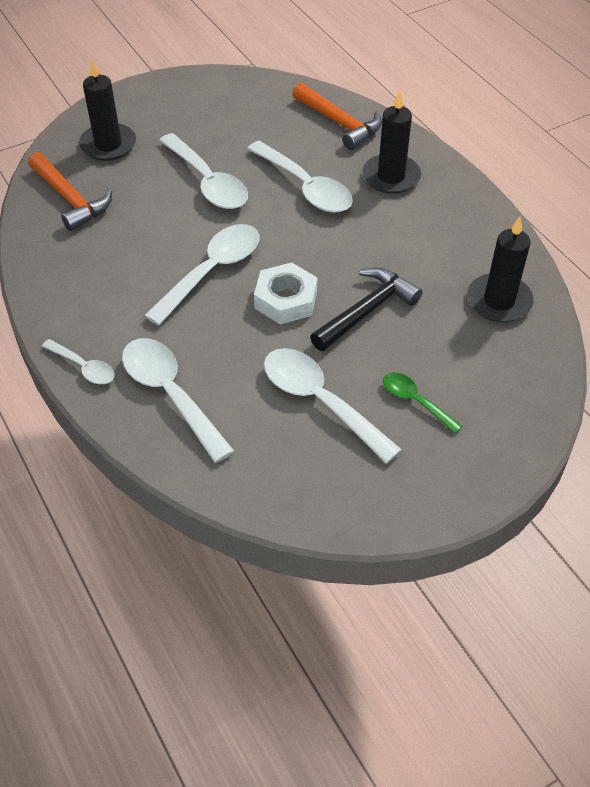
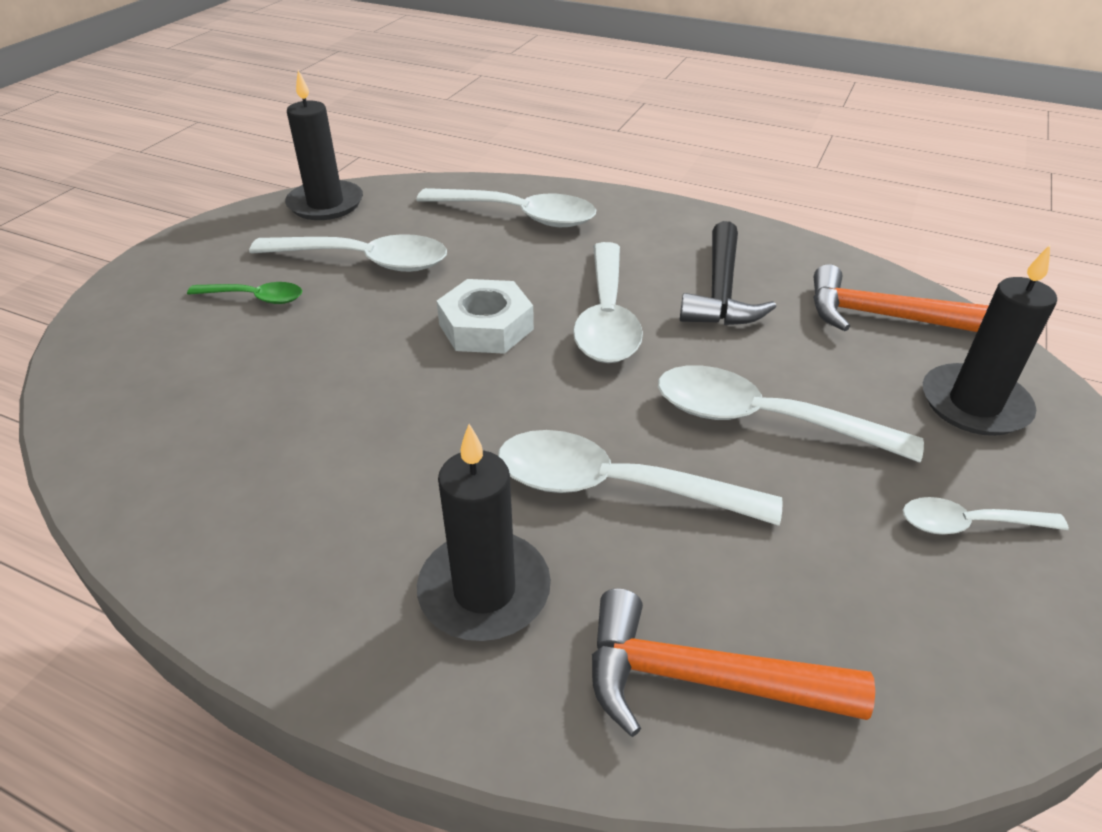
camera: 145 degrees right, 10 degrees down
(84, 367) = (620, 203): white spoon -> white spoon (968, 524)
(367, 310) = (371, 357): black hammer -> black hammer (721, 292)
(499, 301) = (175, 448): black candle -> black candle (325, 204)

